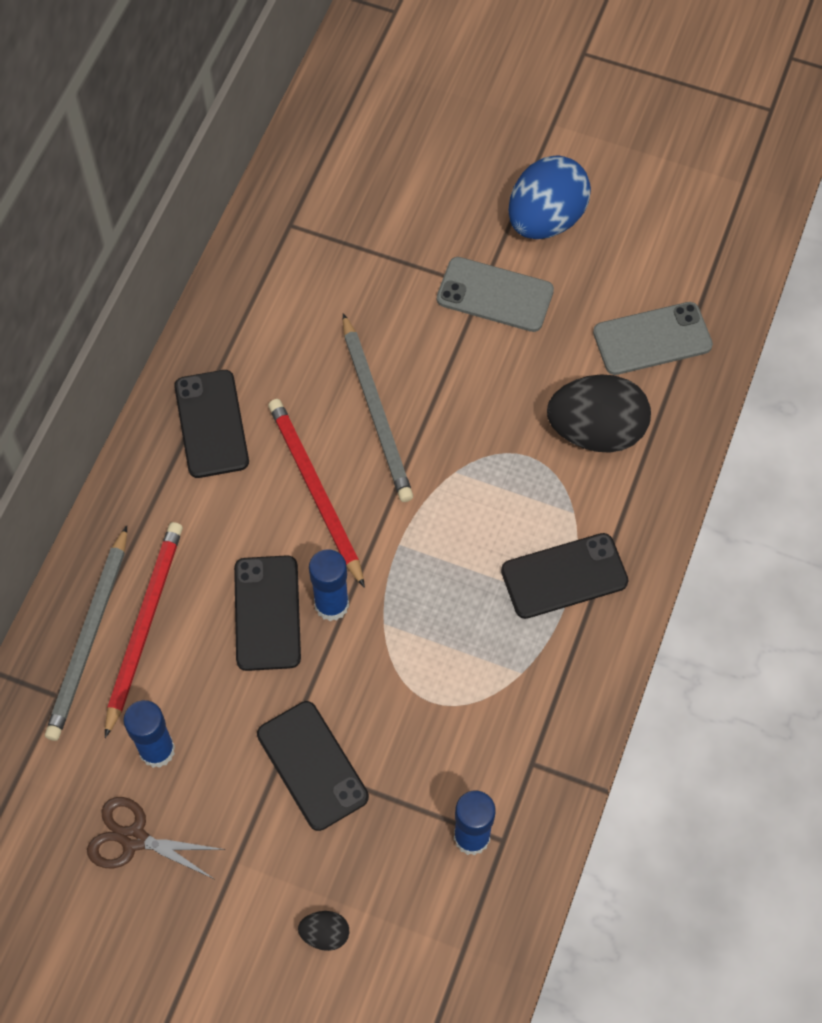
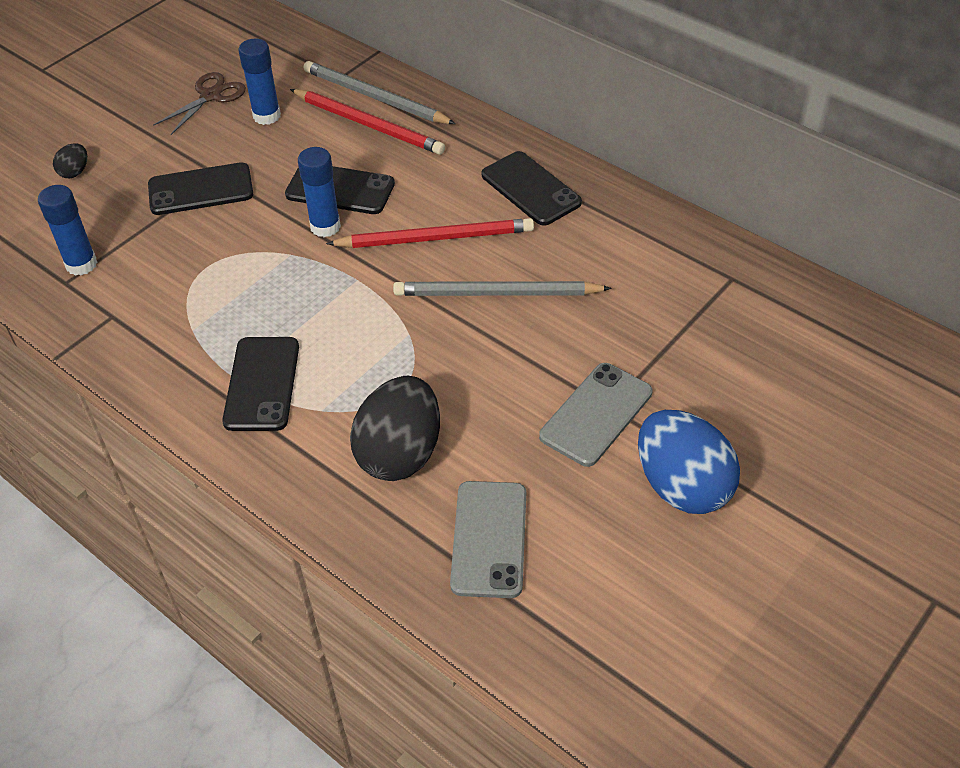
camera: 110 degrees right, 15 degrees down
(211, 424) = (530, 189): black phone -> black phone turned 45 degrees clockwise

